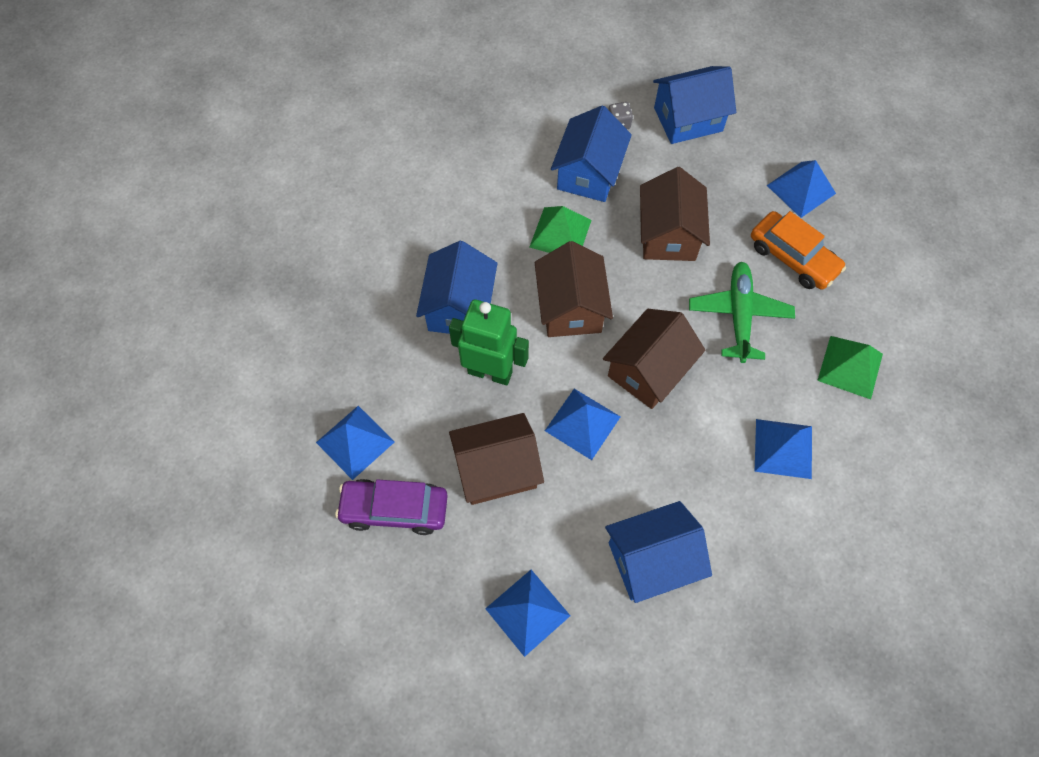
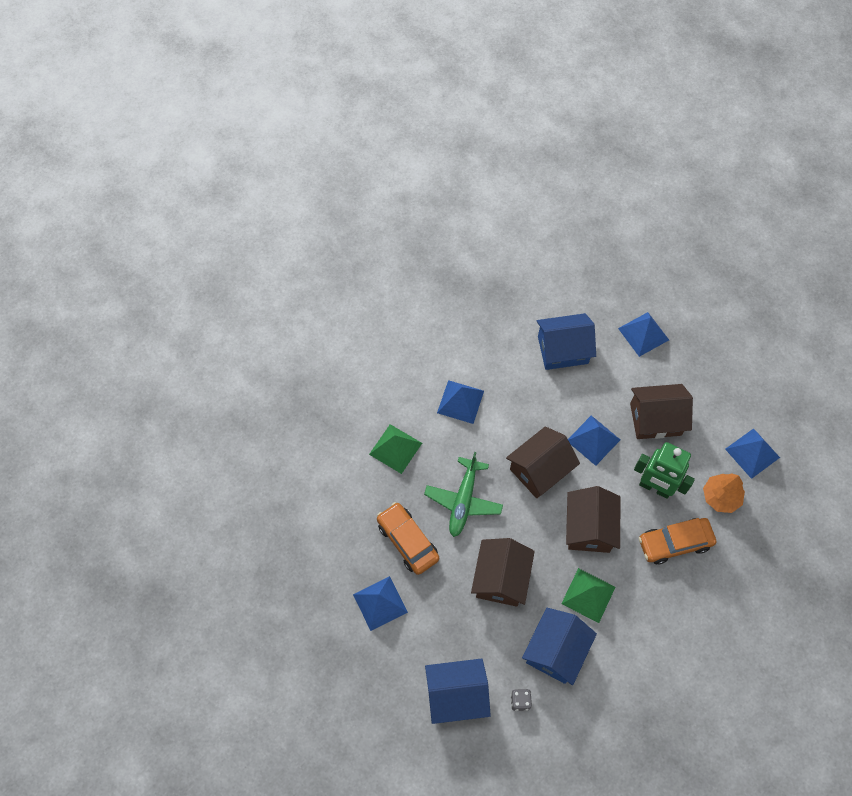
camera: 170 degrees left, 0 degrees up
(394, 509) = (724, 405): purple car -> none
(400, 374) = (720, 497): none -> orange tree
(459, 307) = (674, 543): blue house -> orange car

